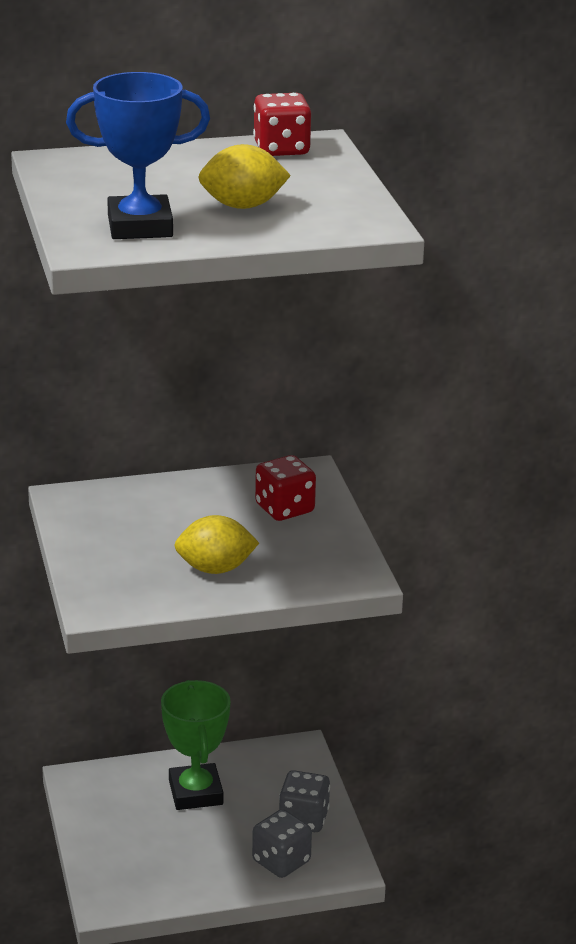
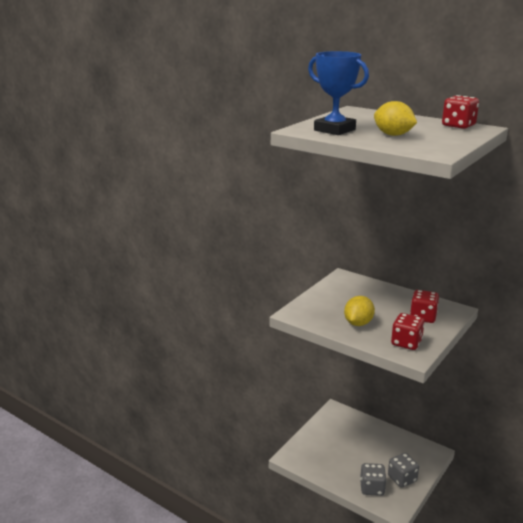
camera: 50 degrees right, 5 degrees down
(195, 793) = (371, 441): green trophy -> none
(215, 569) = (358, 323): yellow lemon -> yellow lemon turned 75 degrees clockwise
(322, 562) = (406, 343): none -> red dice

